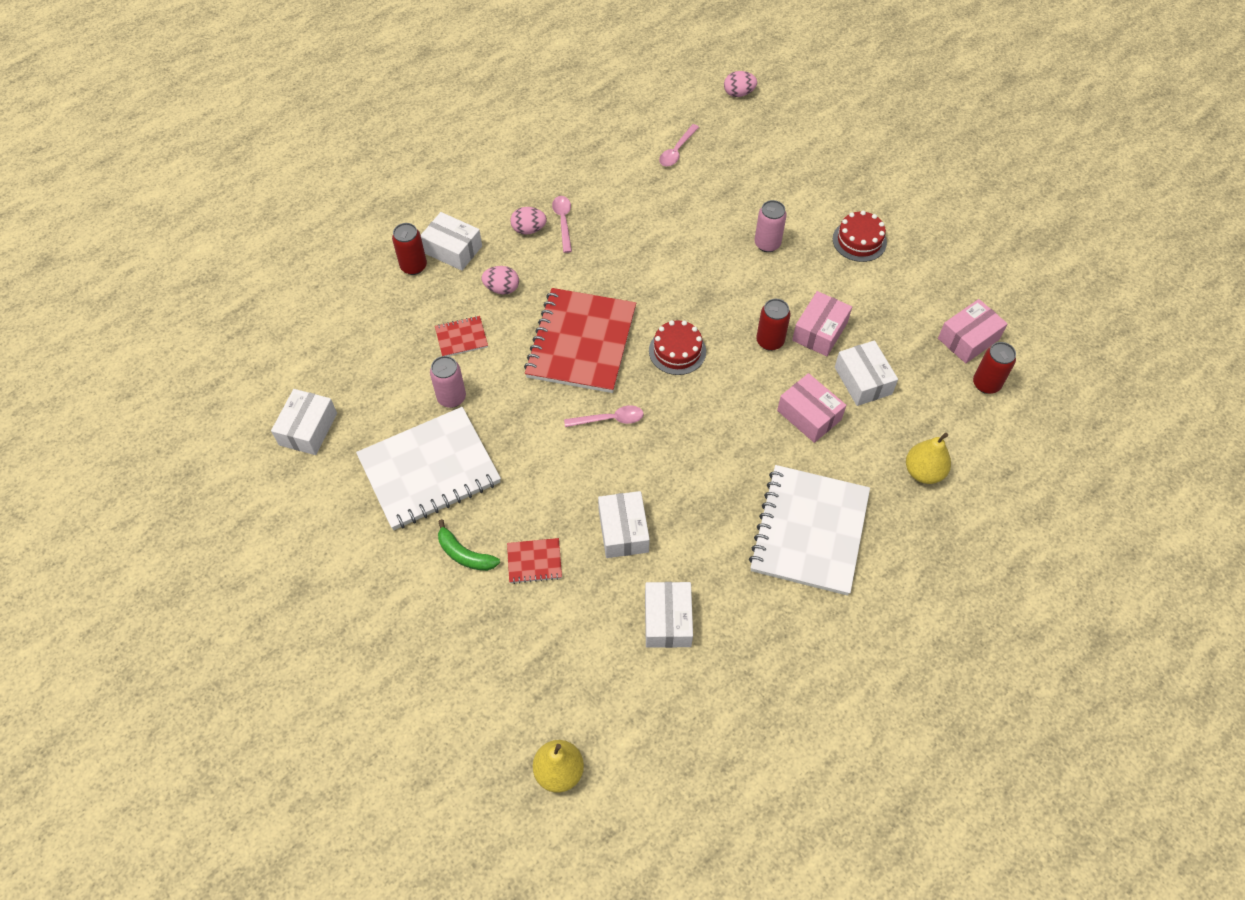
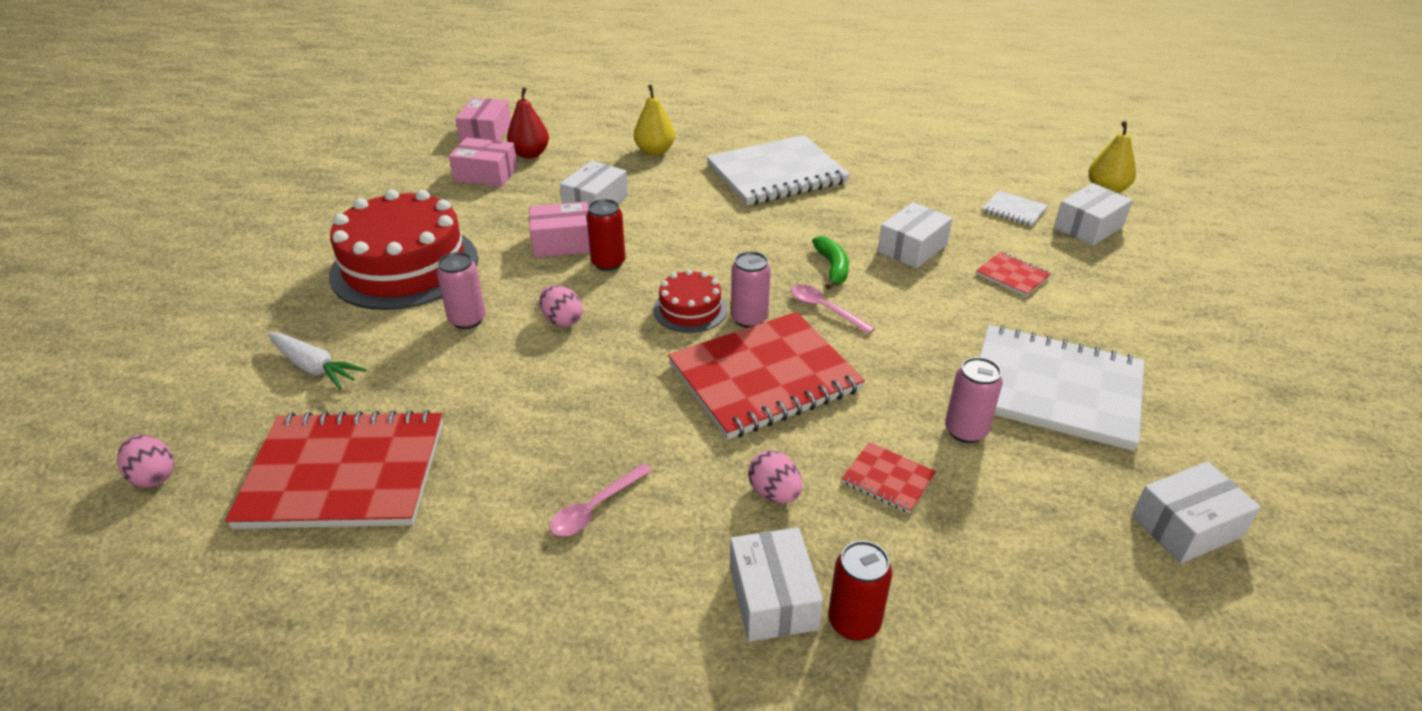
camera: 130 degrees left, 20 degrees down
(464, 554) = (1075, 315): green banana -> green banana (832, 267)
(529, 229) = (646, 536): pink egg -> pink egg (562, 320)
(602, 656) = (1014, 210): none -> white notebook
(639, 373) = (749, 319): none -> pink can
(667, 620) = (941, 197): white box -> white box (1088, 227)
(677, 151) = (344, 473): pink spoon -> red notebook
(778, 167) = (314, 368): none -> white carrot
(809, 415) = (668, 213): pink box -> pink box (486, 133)
(859, 240) = (405, 266): red cake -> red cake, size x2.07
(986, 384) = (530, 154): red can -> red pear

